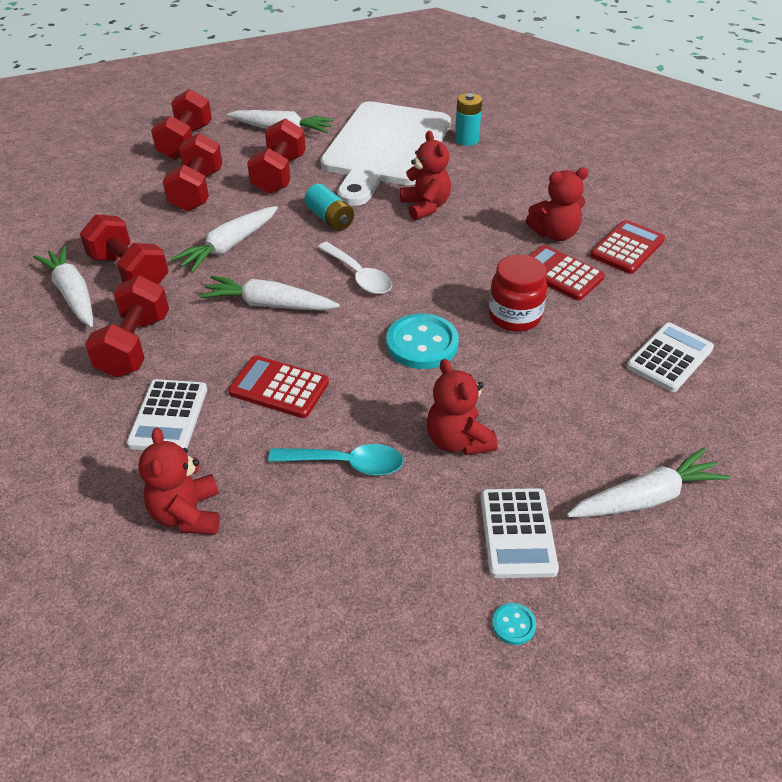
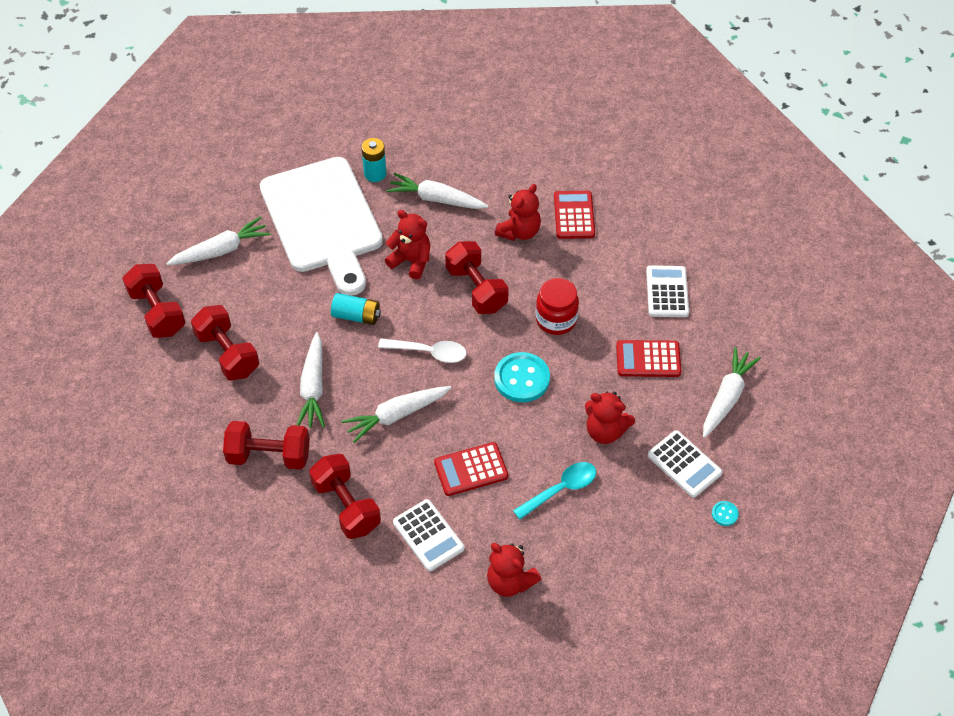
camera: 40 degrees left, 10 degrees up
(72, 294) = (252, 500): white carrot -> white carrot (436, 199)
(279, 174) = (272, 298): red dumbbell -> red dumbbell (476, 289)
(560, 274) = (552, 266): red calculator -> red calculator (648, 359)

